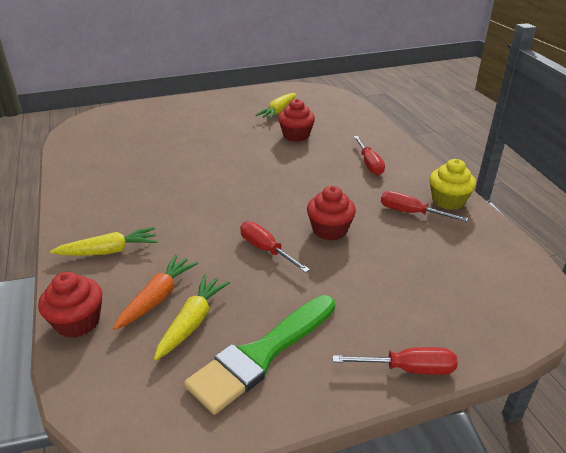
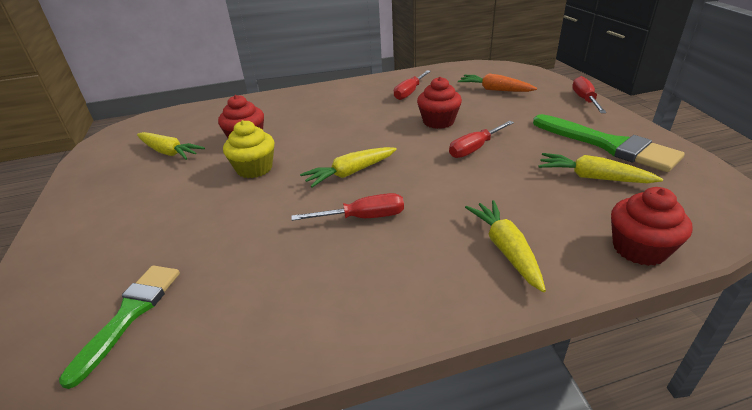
camera: 85 degrees left, 0 degrees up
(115, 133) = (130, 314): none -> green brush
(158, 298) = (571, 200): orange carrot -> orange carrot (494, 90)
(233, 183) = (350, 173): none -> yellow carrot
(369, 164) = (326, 105): red screwdriver -> red screwdriver (363, 218)
(448, 201) = (392, 80): yellow cupcake -> yellow cupcake (254, 169)

